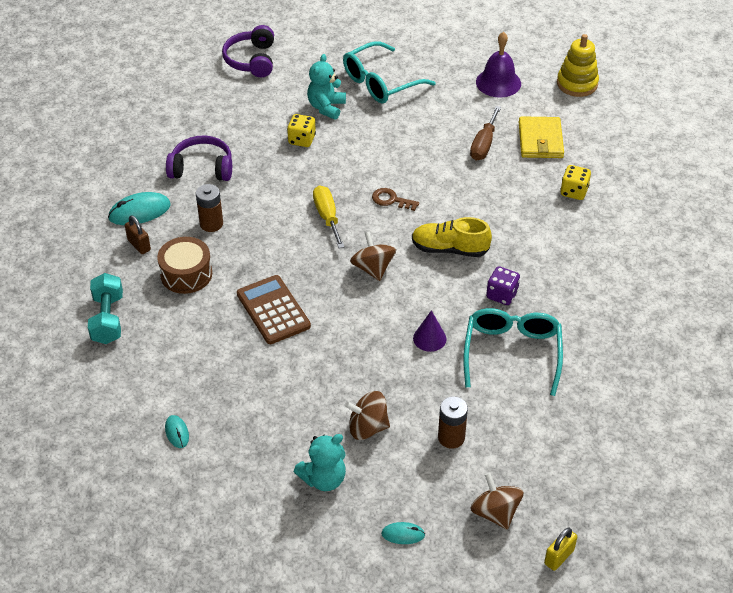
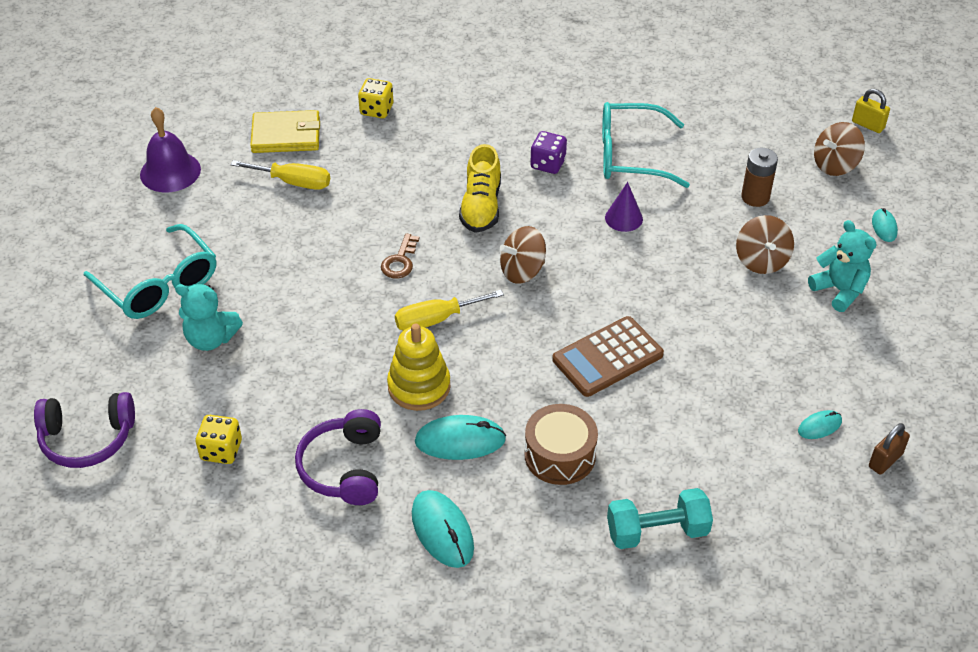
camera: 95 degrees left, 0 degrees up
(139, 245) = (511, 519): brown padlock -> brown padlock (885, 460)
(211, 224) = (460, 441): brown battery -> turquoise mouse
(302, 140) = (281, 359): yellow dice -> yellow dice (221, 450)
(484, 144) = (293, 182): brown screwdriver -> yellow screwdriver
(577, 84) = (179, 105): yellow stacking toy -> yellow stacking toy (419, 386)

